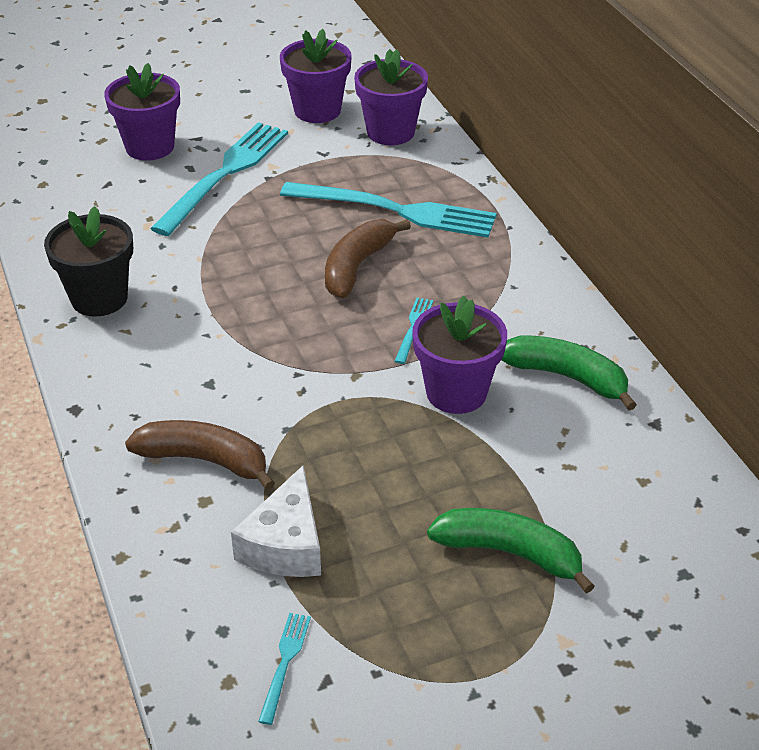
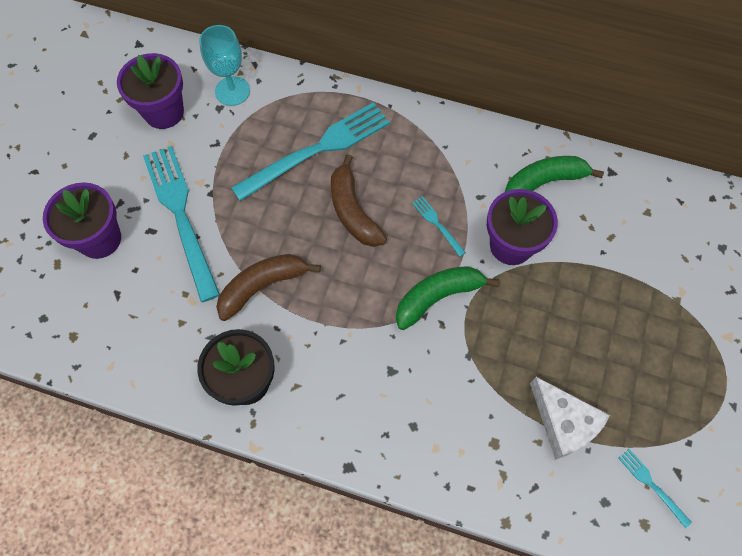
camera: 50 degrees left, 25 degrees up
(205, 460) = (460, 420): brown banana -> brown banana (263, 286)
(390, 132) = (232, 91): purple flower pot -> turquoise goblet
(510, 553) = (652, 315): green banana -> green banana (438, 297)

